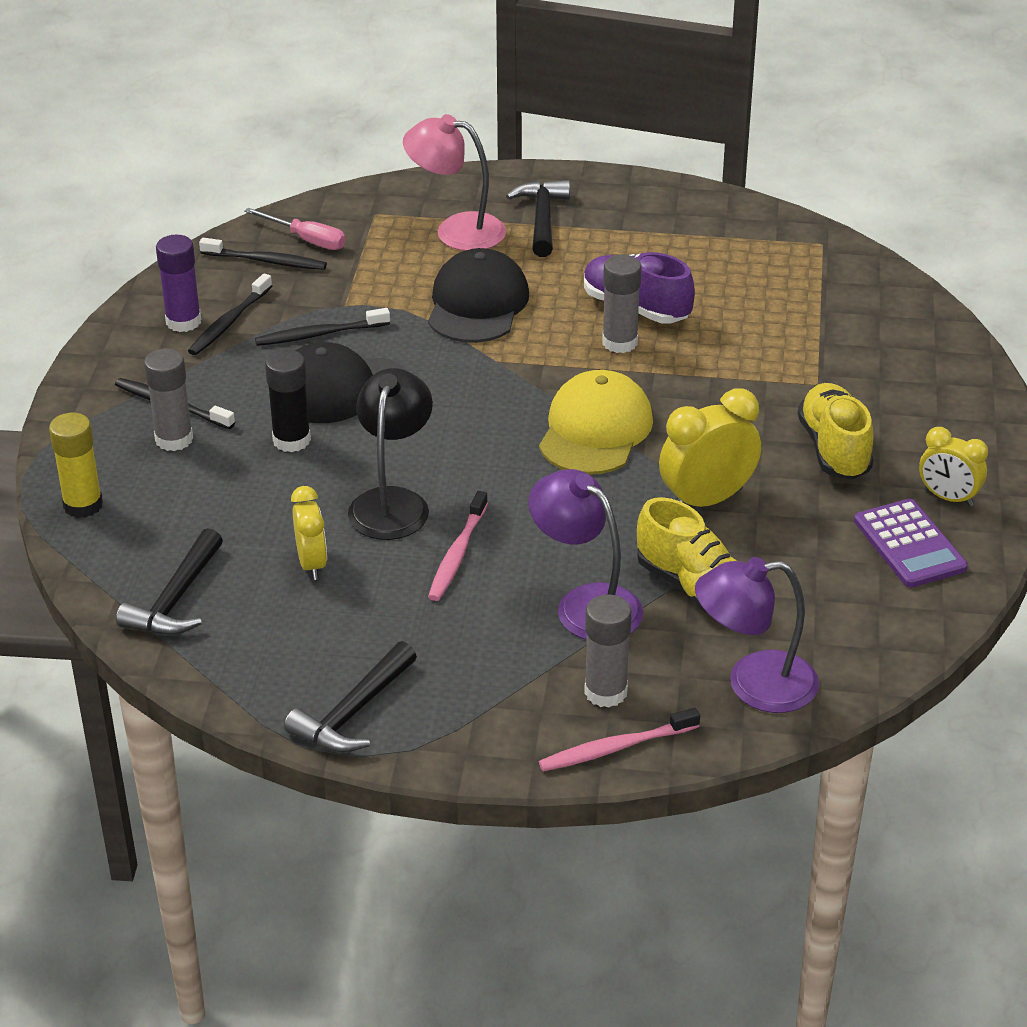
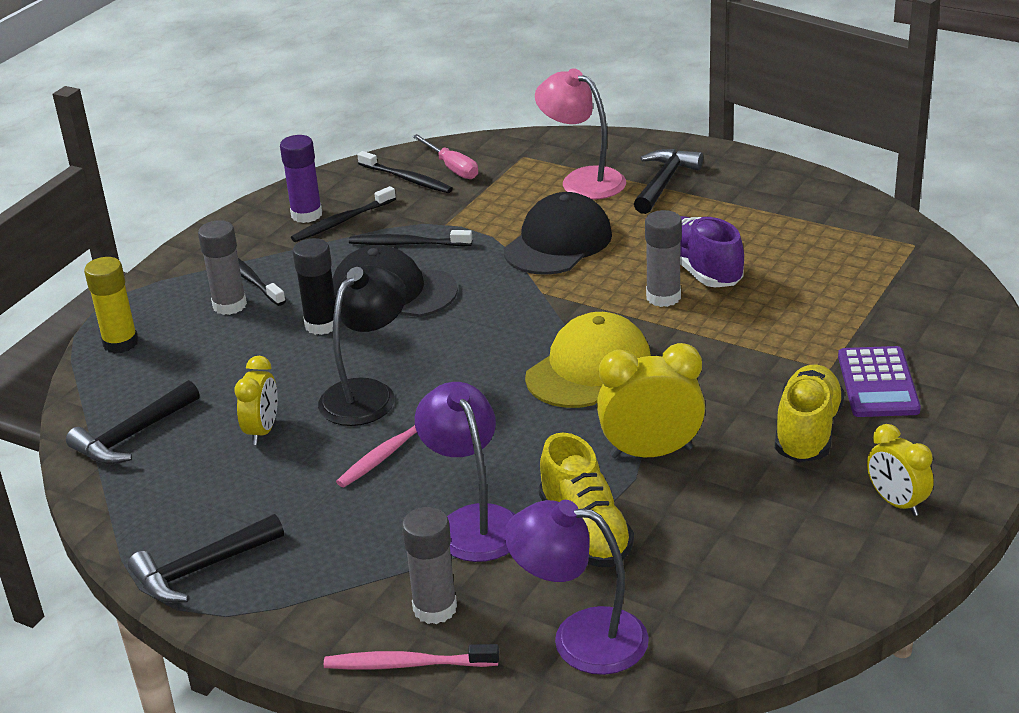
camera: 25 degrees right, 5 degrees down
(909, 544) = (826, 539): purple calculator -> purple calculator (877, 383)

